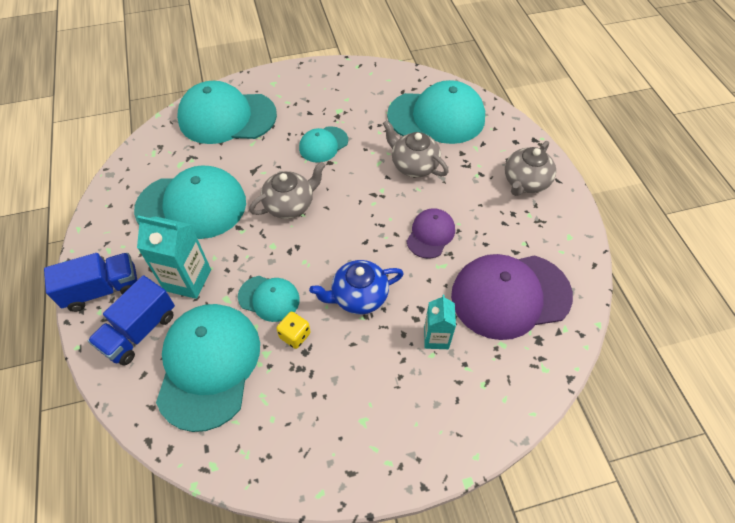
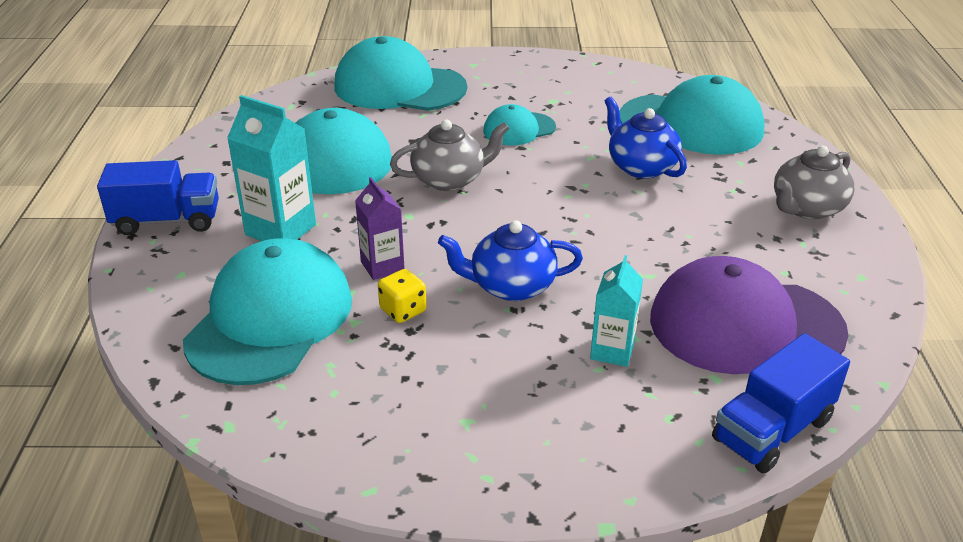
camera: 15 degrees right, 20 degrees down
(139, 331) = (195, 268): blue truck -> blue truck (772, 430)
(269, 298) = (382, 266): turquoise cap -> purple carton
(413, 165) = (641, 167): grey teapot -> blue teapot
(430, 234) = (641, 240): purple cap -> none

